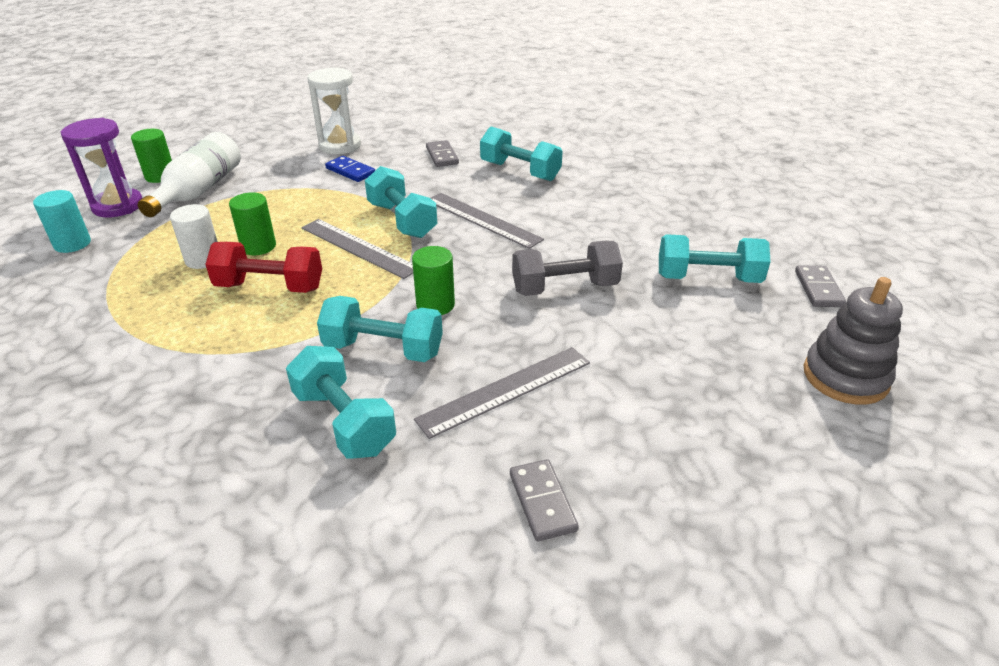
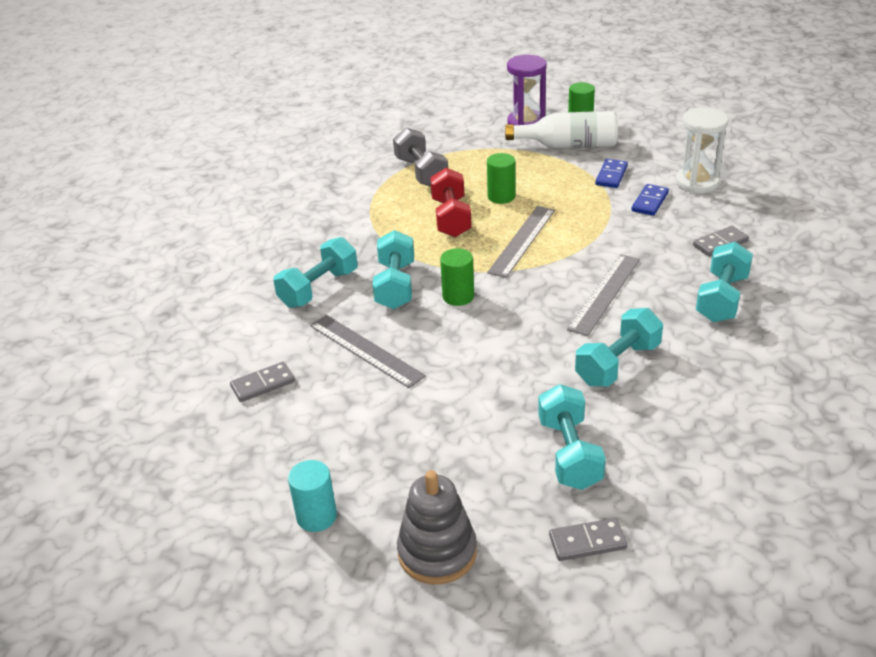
camera: 80 degrees right, 0 degrees up
(72, 244) = (469, 127): turquoise cylinder -> turquoise cylinder (316, 516)
(203, 259) = (473, 180): white cylinder -> none
(284, 180) = (611, 175): none -> blue domino
(402, 220) = (578, 250): turquoise dumbbell -> turquoise dumbbell (618, 364)
(565, 288) = (511, 361): grey dumbbell -> grey dumbbell (421, 172)

